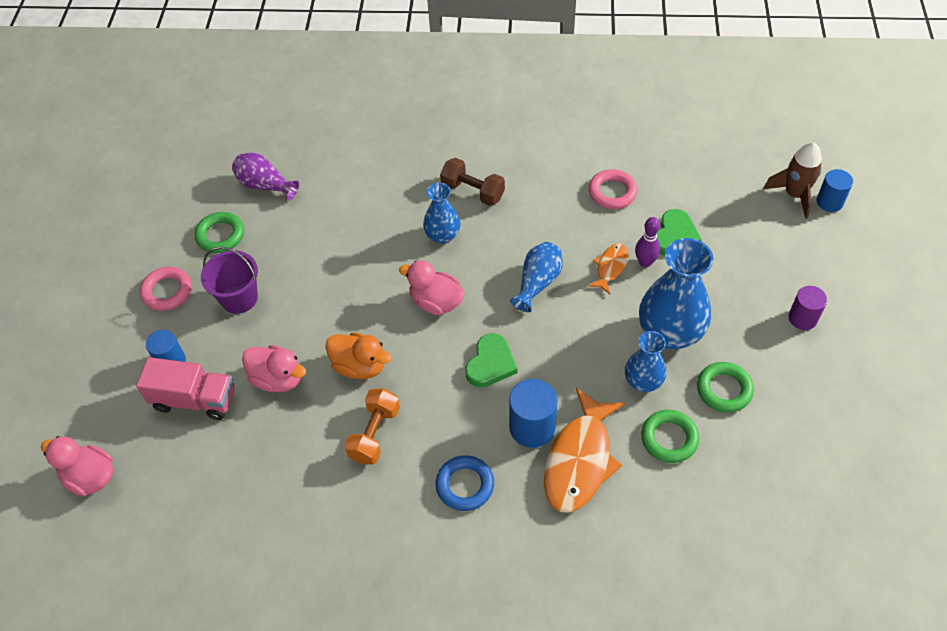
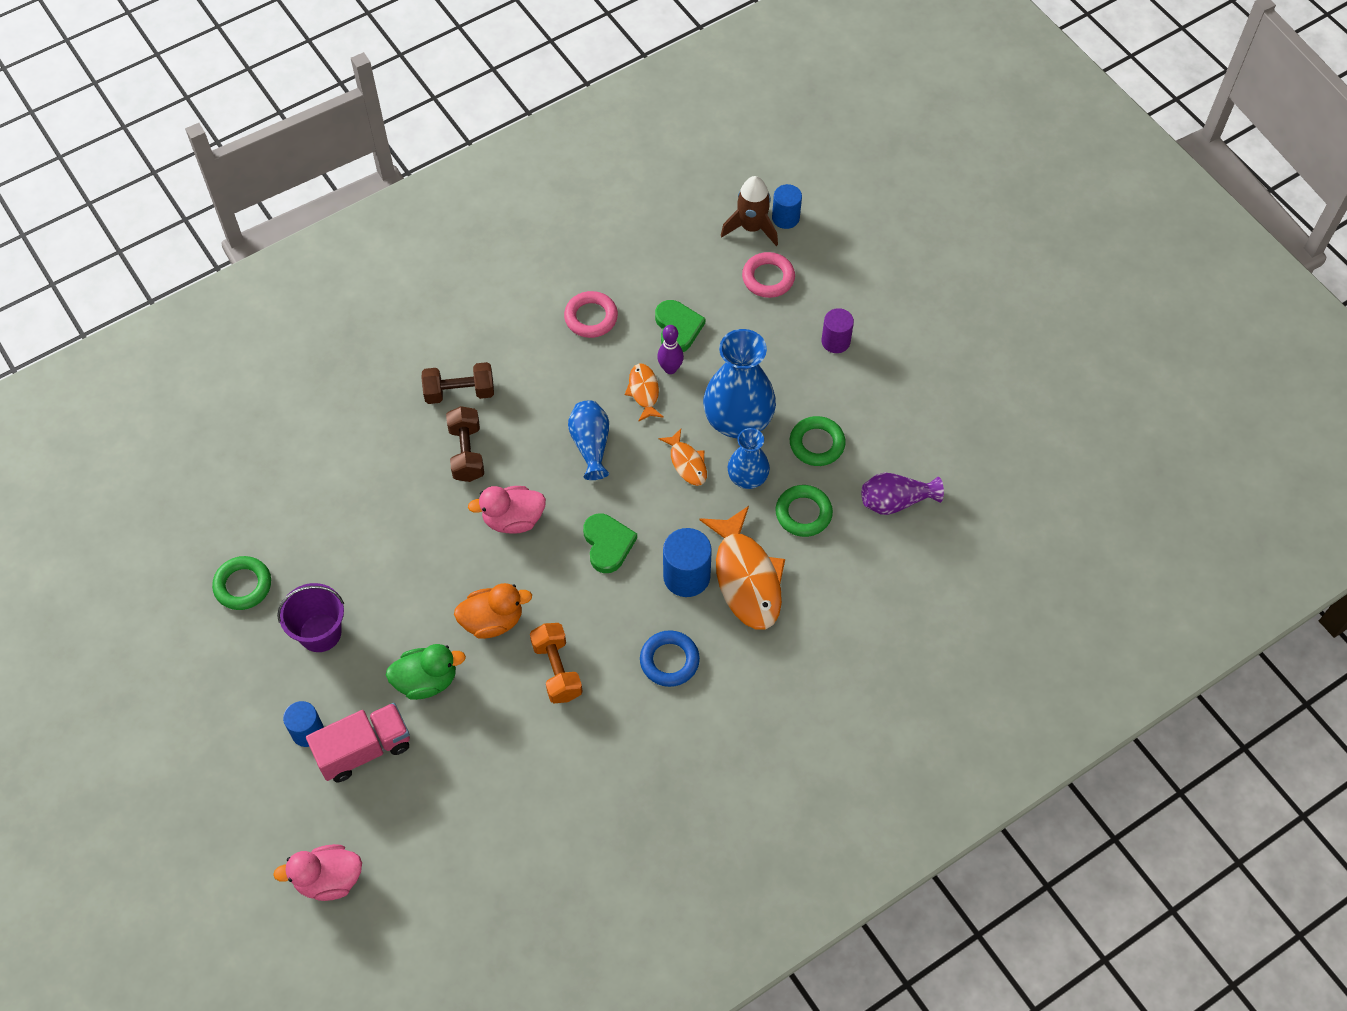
camera: 40 degrees left, 5 degrees up
(167, 291) = (240, 672): pink ring -> pink ring (768, 278)
(265, 185) = (243, 508): purple vase -> purple vase (895, 501)
(278, 379) = (426, 680): pink duck -> green duck
(443, 235) = (466, 453): blue vase -> brown dumbbell
(602, 340) = (687, 463): none -> orange fish

